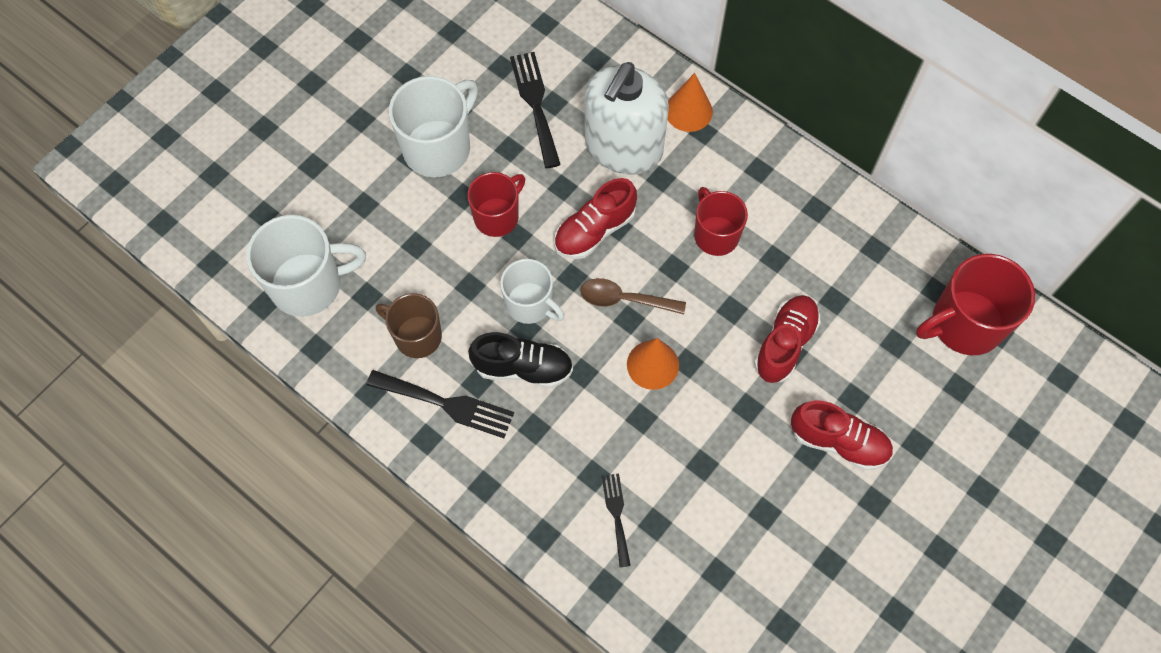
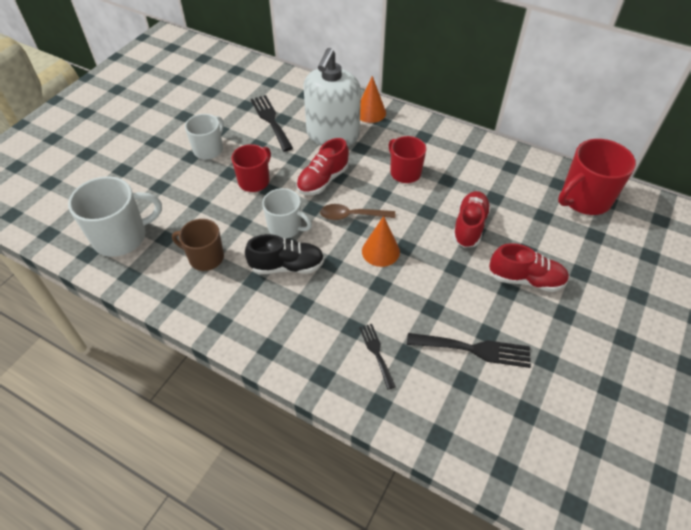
camera: 10 degrees left, 15 degrees down
(438, 147) = (209, 149): white mug -> white mug, size x0.65
(446, 404) = (233, 297): black fork -> black fork (474, 349)

